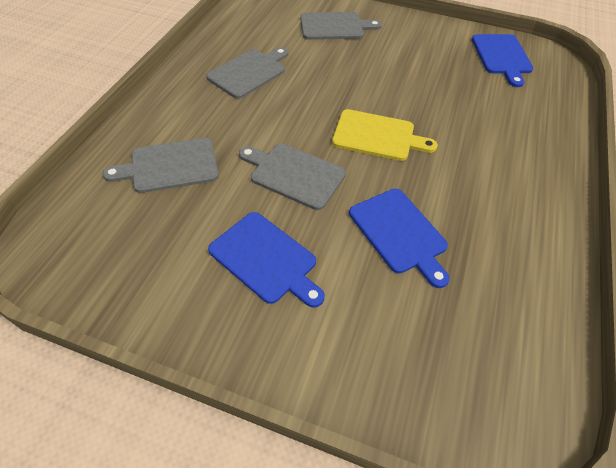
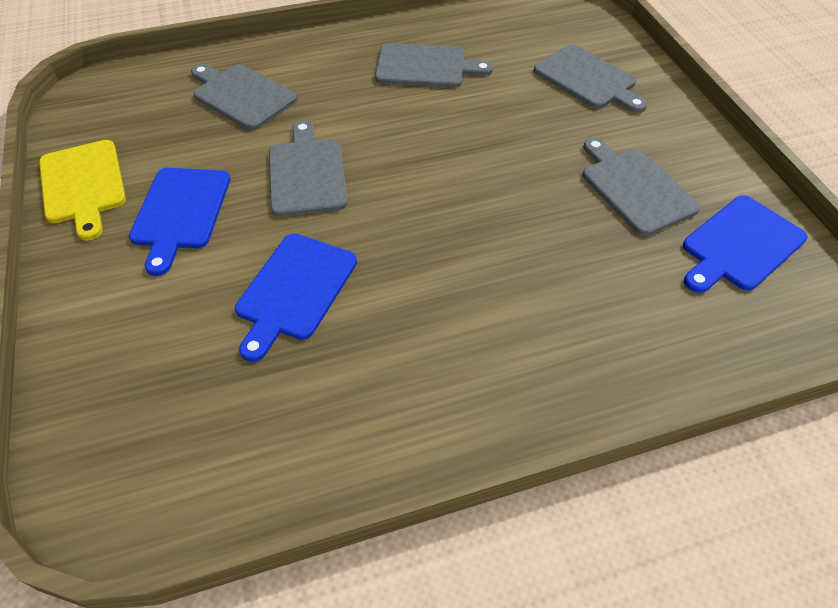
camera: 55 degrees right, 0 degrees up
(377, 136) = (431, 203): yellow cutting board -> yellow cutting board (83, 185)
(435, 62) = (635, 188): none -> grey cutting board

